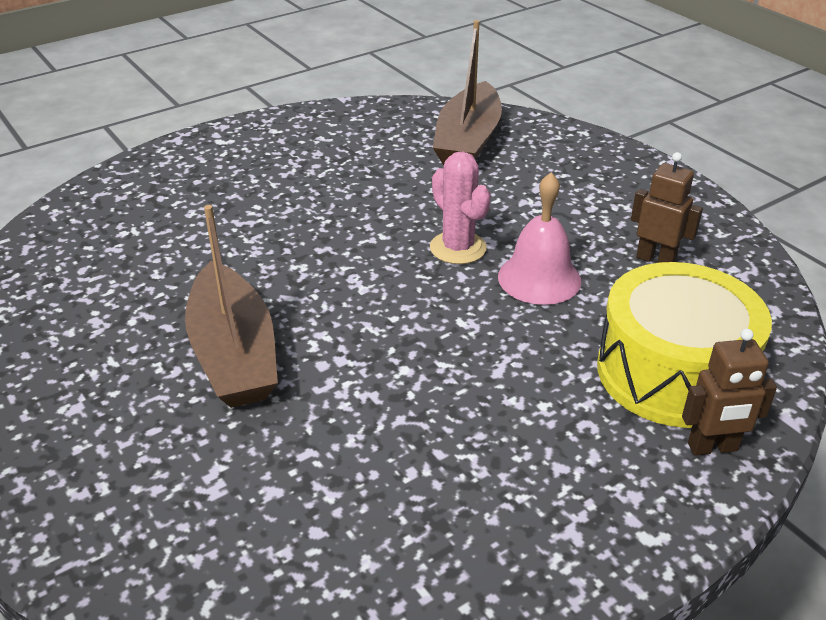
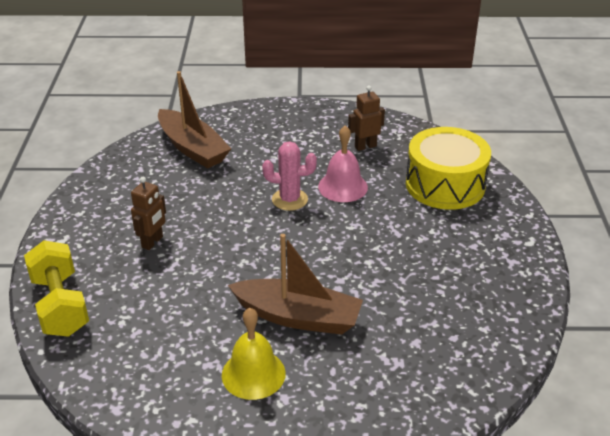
camera: 55 degrees left, 0 degrees up
(101, 362) = (253, 374): none -> yellow bell
(120, 185) = (60, 305): none -> yellow dumbbell
(712, 447) = (496, 199): brown robot -> brown robot (152, 242)

